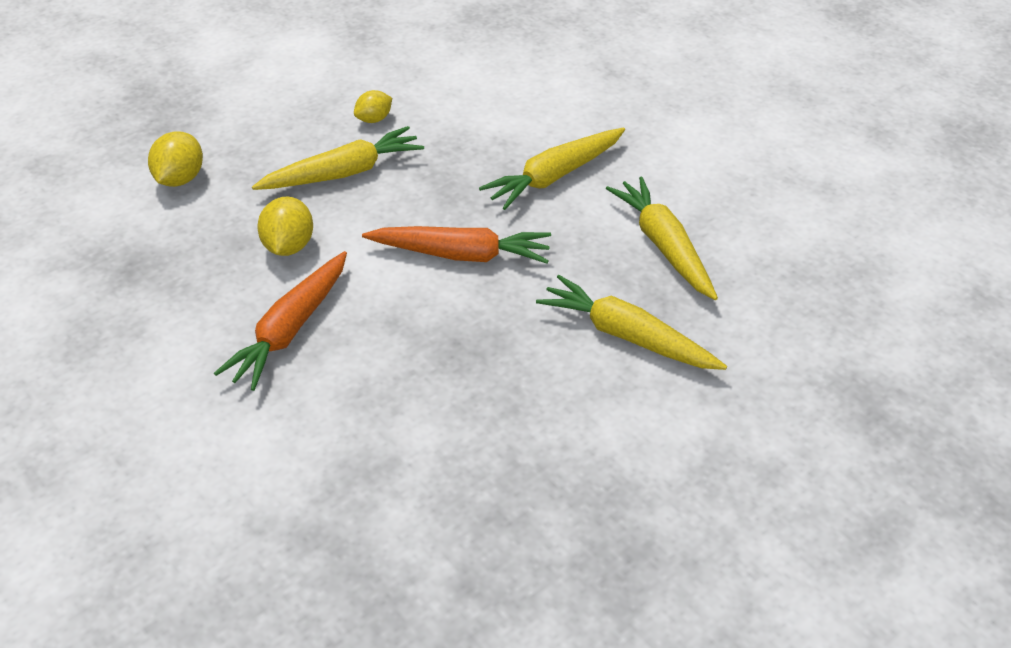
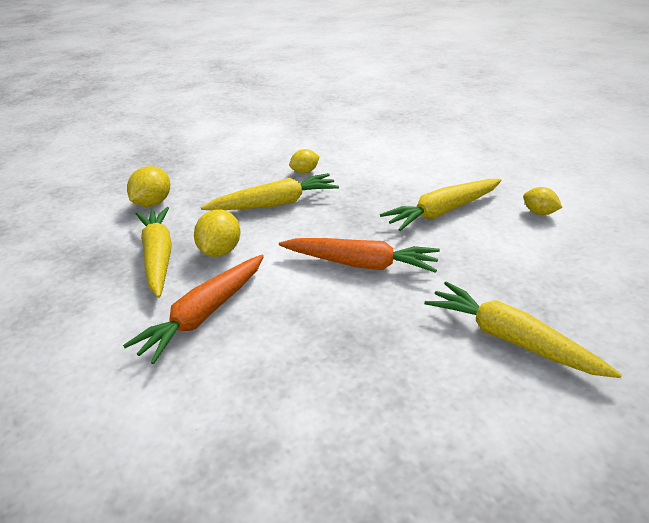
camera: 10 degrees right, 10 degrees down
(664, 245) = (540, 266): yellow carrot -> yellow carrot (158, 257)
(668, 173) = (539, 213): none -> yellow lemon

